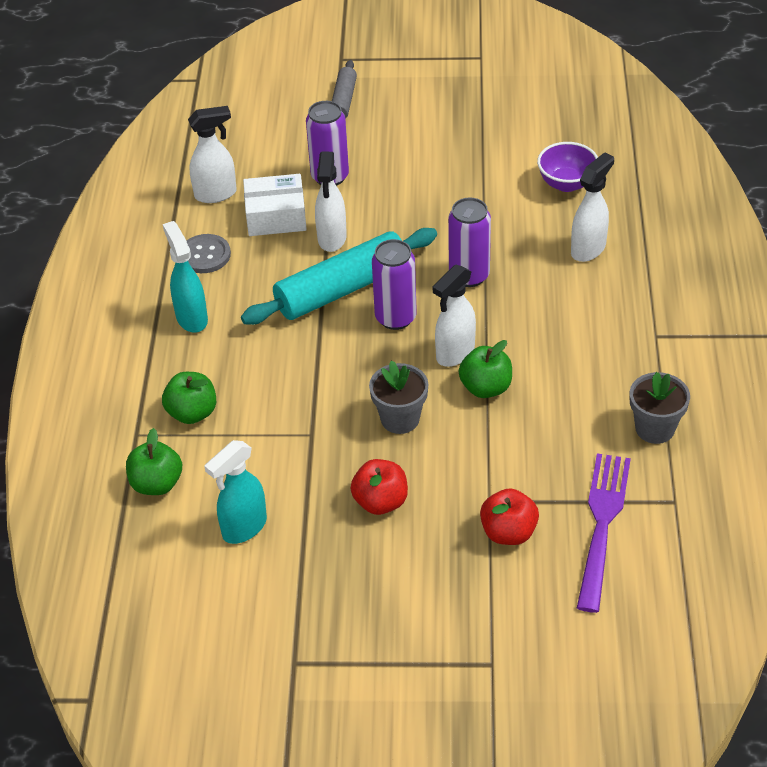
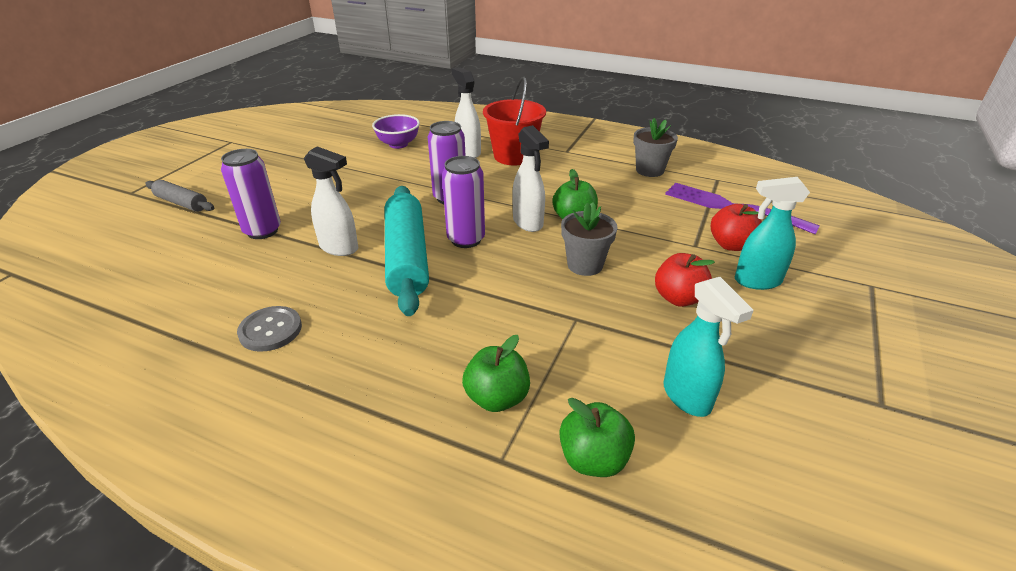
camera: 70 degrees left, 10 degrees down
(191, 318) = (352, 363): turquoise spray bottle -> turquoise spray bottle (756, 281)
(216, 194) = (193, 301): white spray bottle -> none
(276, 216) = (273, 271): white box -> none
(606, 292) = (514, 156): none -> red bucket

